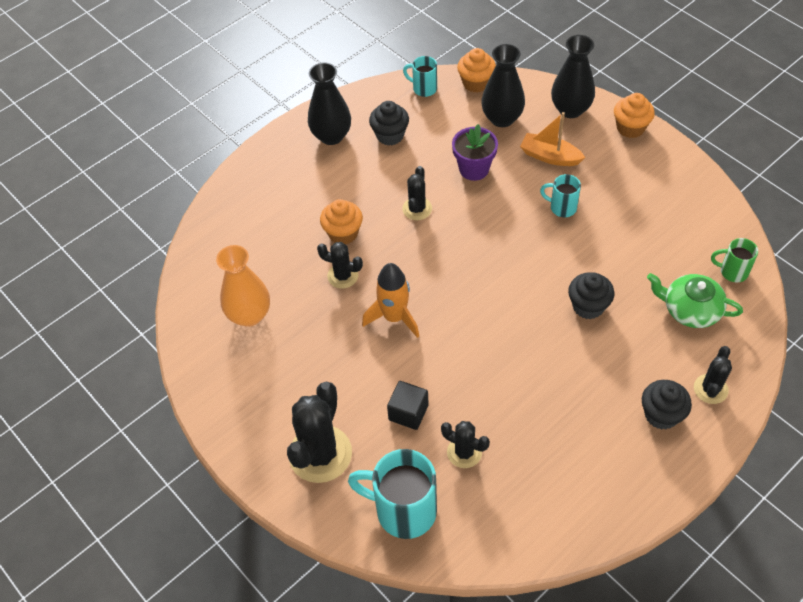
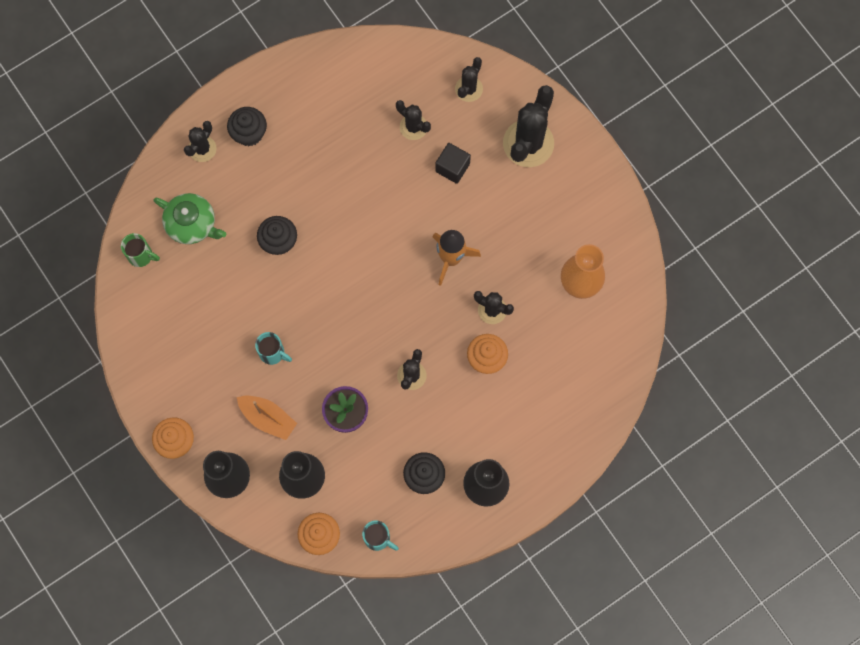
camera: 175 degrees left, 20 degrees up
(403, 510) = (468, 89): turquoise mug -> black cactus

